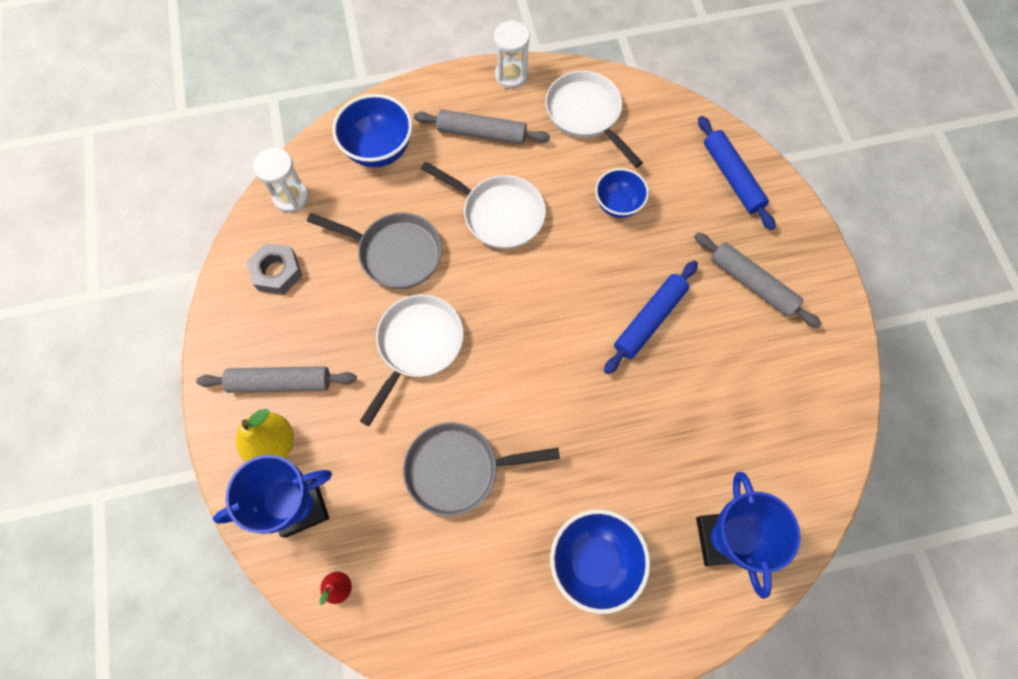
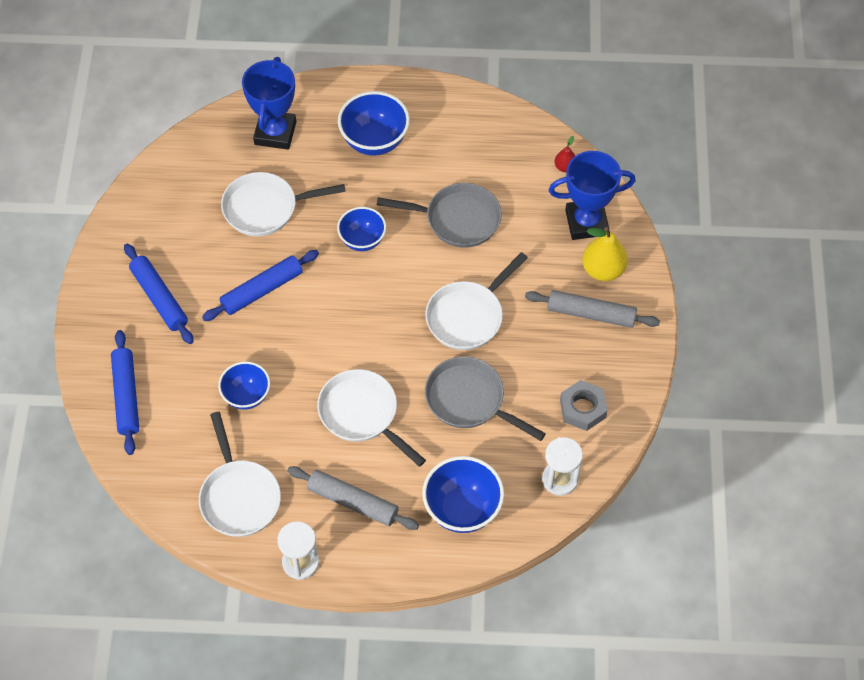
camera: 165 degrees left, 10 degrees down
(562, 411) = (362, 240): none -> blue bowl
(689, 424) = (265, 208): none -> white pan
(752, 283) = (159, 298): grey rolling pin -> blue rolling pin

